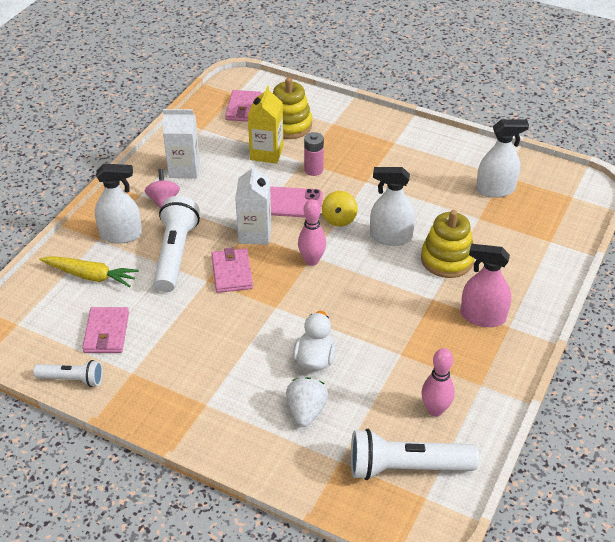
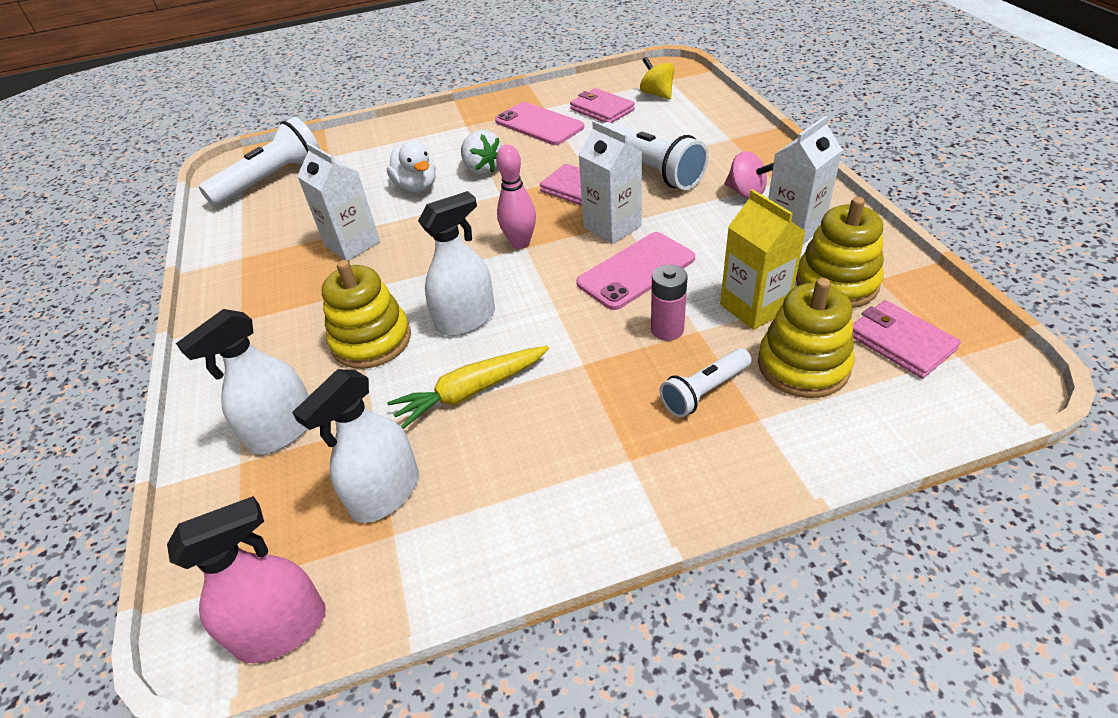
camera: 140 degrees right, 0 degrees up
(72, 379) = (576, 85): white flashlight -> white flashlight (704, 391)
(91, 276) = (681, 121): yellow carrot -> yellow carrot (470, 392)
(121, 235) = (720, 151): white spray bottle -> white spray bottle (282, 431)
(163, 355) = (539, 124): none -> pink phone
(219, 138) = (836, 283): none -> yellow stacking toy
(306, 411) = (385, 161): white strawberry -> white strawberry (482, 169)
(339, 219) = (550, 297): yellow spinning top -> yellow spinning top (657, 94)
(402, 337) = (352, 244): none -> white carton
(435, 410) = (274, 219): pink bowling pin -> none
(482, 317) = (279, 310): pink spray bottle -> pink spray bottle (281, 629)

